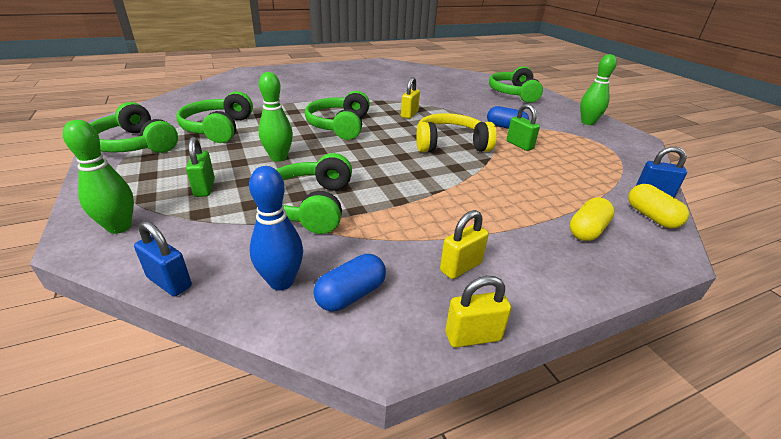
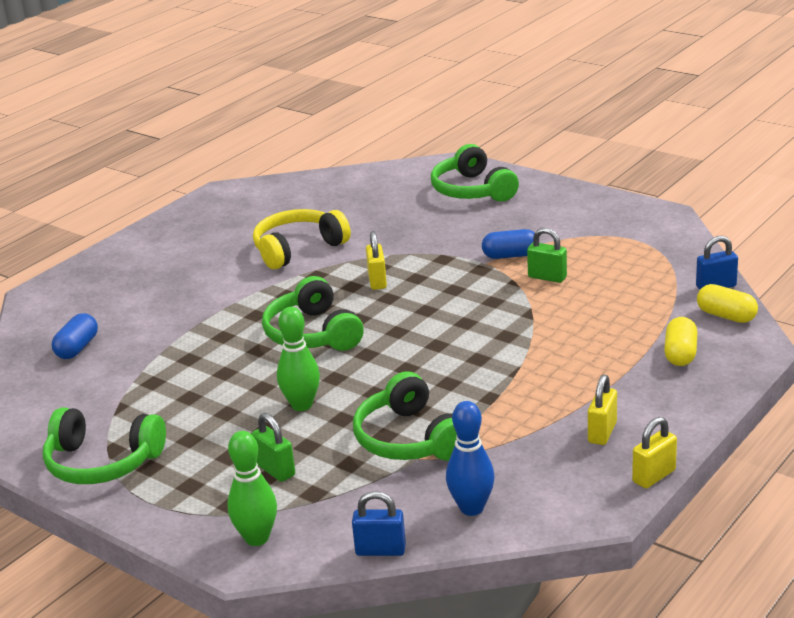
camera: 25 degrees left, 5 degrees down
(218, 128) = (167, 400): green headphones -> none
(351, 295) = (538, 491): blue capsule -> blue capsule (77, 348)
(450, 144) = (471, 307): yellow headphones -> yellow headphones (298, 249)
(587, 122) = (597, 210): green bowling pin -> none

